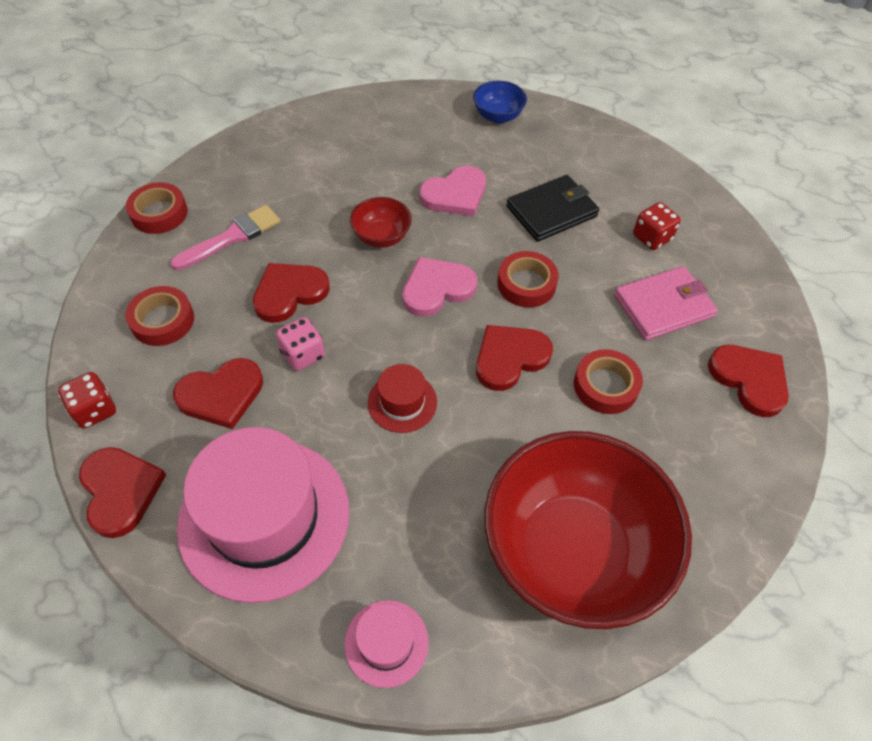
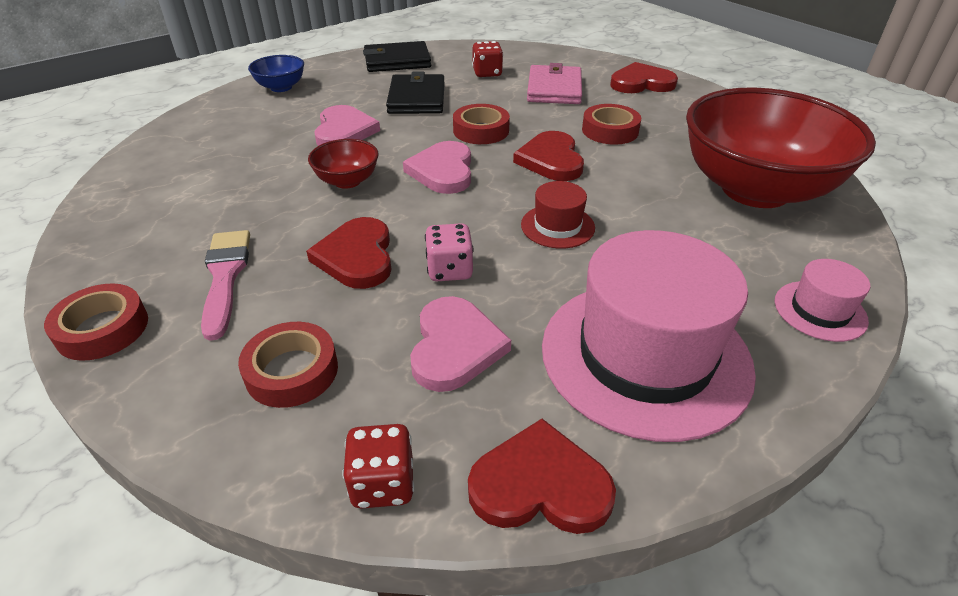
camera: 60 degrees left, 15 degrees down
(221, 395) = (455, 347): red heart -> pink heart
(617, 160) = (397, 61): none -> black wallet

